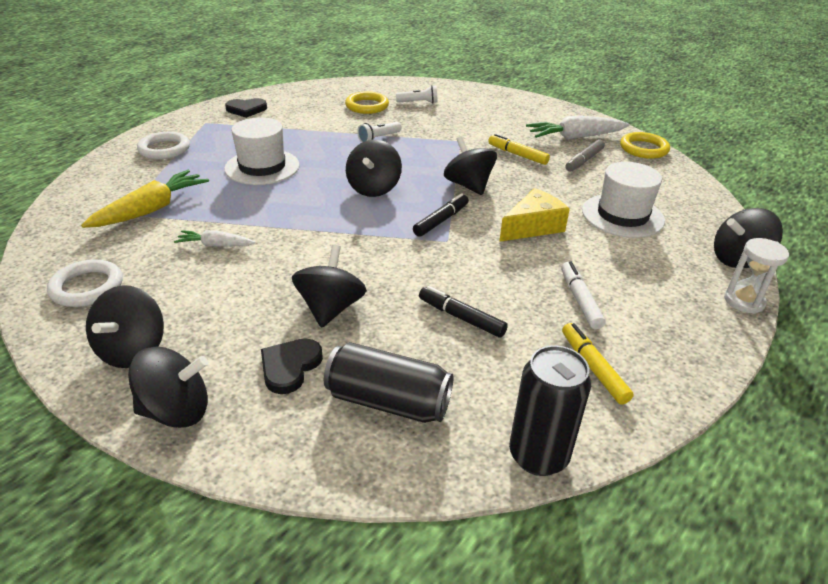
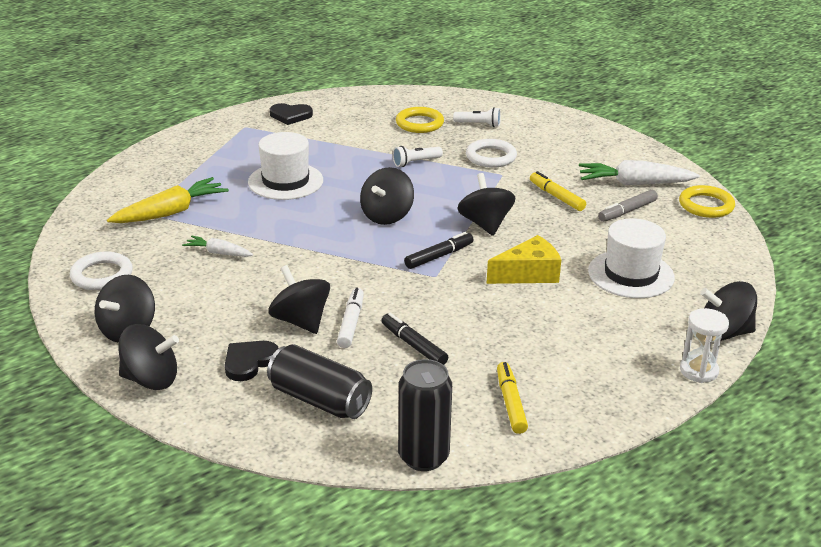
camera: 15 degrees right, 5 degrees down
(164, 149) = (197, 152): white ring -> white ring (491, 157)
(330, 308) = (300, 321): black spinning top -> black spinning top turned 60 degrees counterclockwise
(580, 300) = (534, 347): white marker -> white marker (351, 323)

